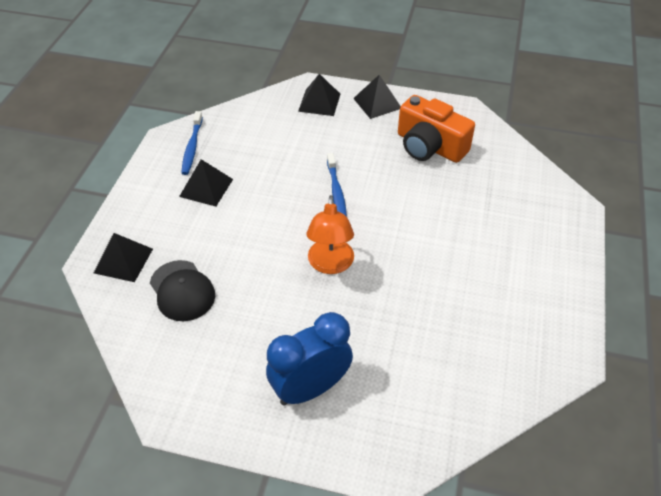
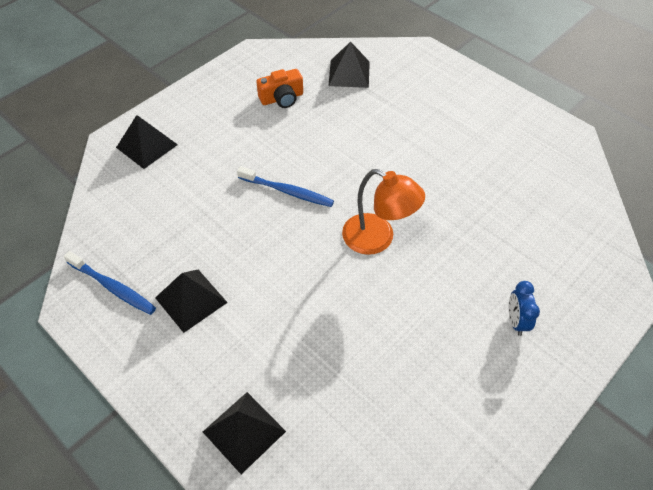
camera: 60 degrees left, 5 degrees up
(182, 291) = (330, 385): black cap -> none
(310, 388) = (516, 321): blue clock -> blue clock, size x0.47
(377, 103) = (191, 104): black pyramid -> black pyramid (349, 73)
(429, 146) = (282, 98): orange camera -> orange camera, size x0.56

